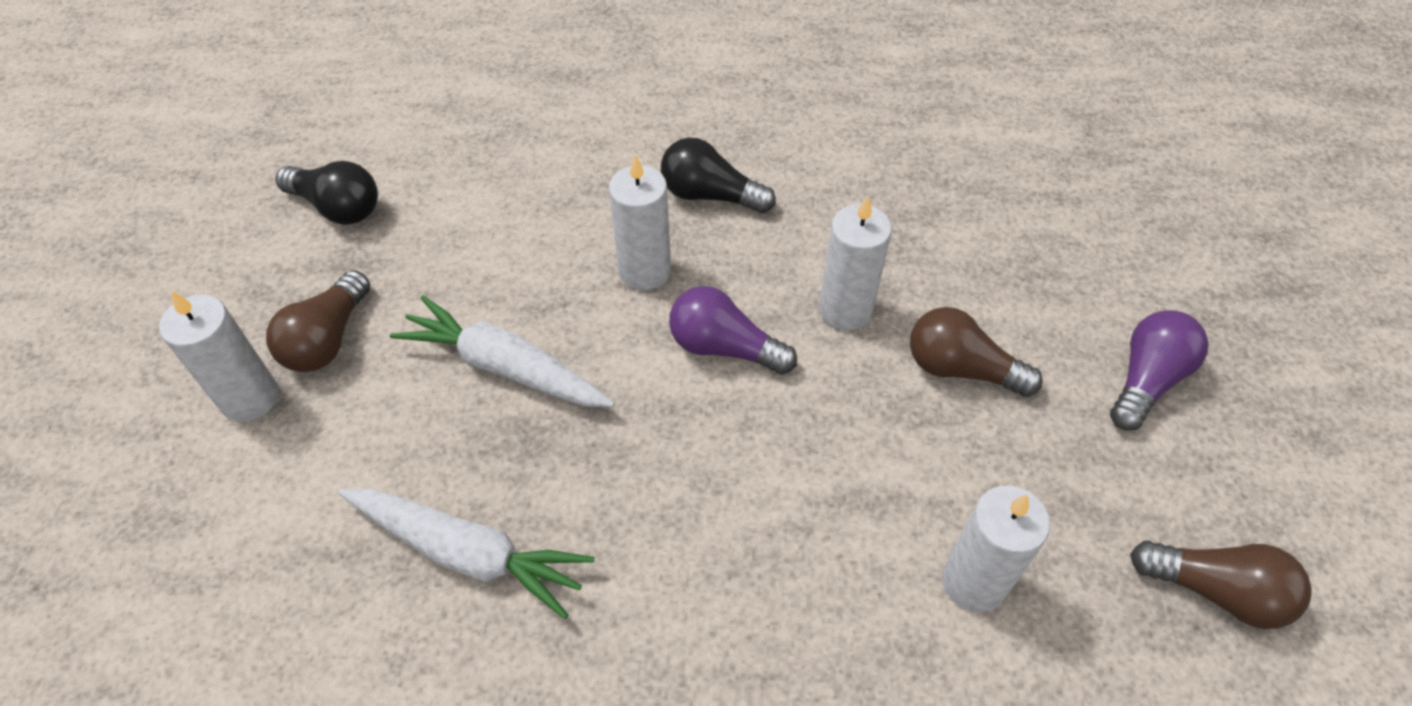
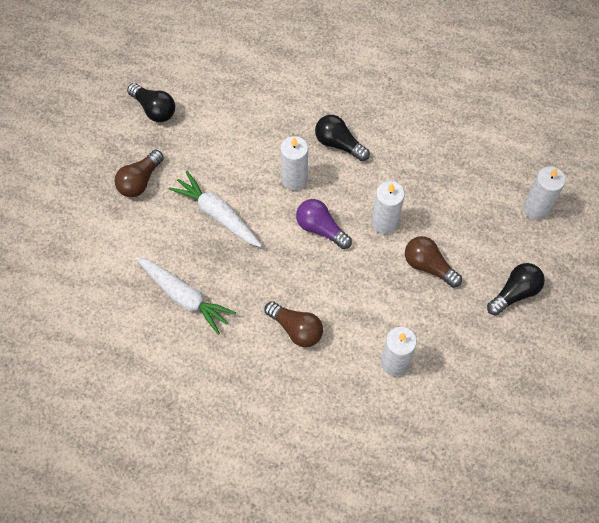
camera: 15 degrees right, 10 degrees up
(250, 398) = (102, 202): white candle -> white candle (536, 208)
(1146, 380) = (515, 293): purple light bulb -> black light bulb
(1216, 591) = (498, 393): brown light bulb -> brown light bulb (296, 329)

